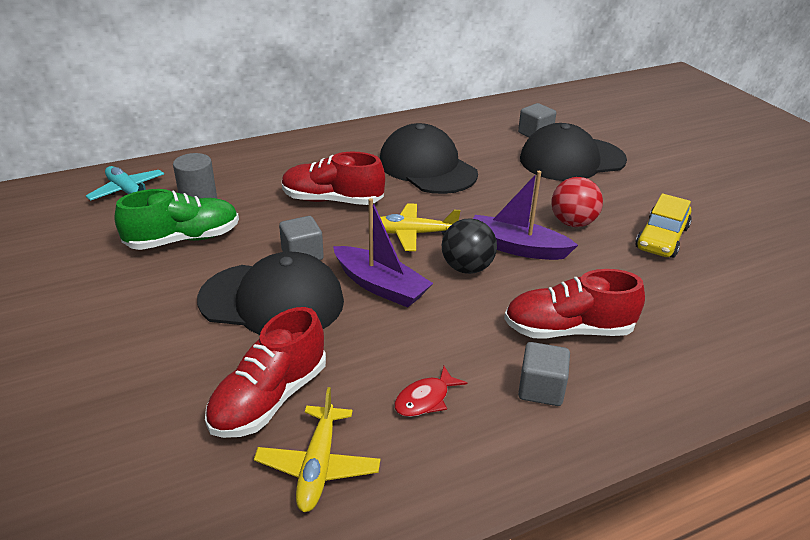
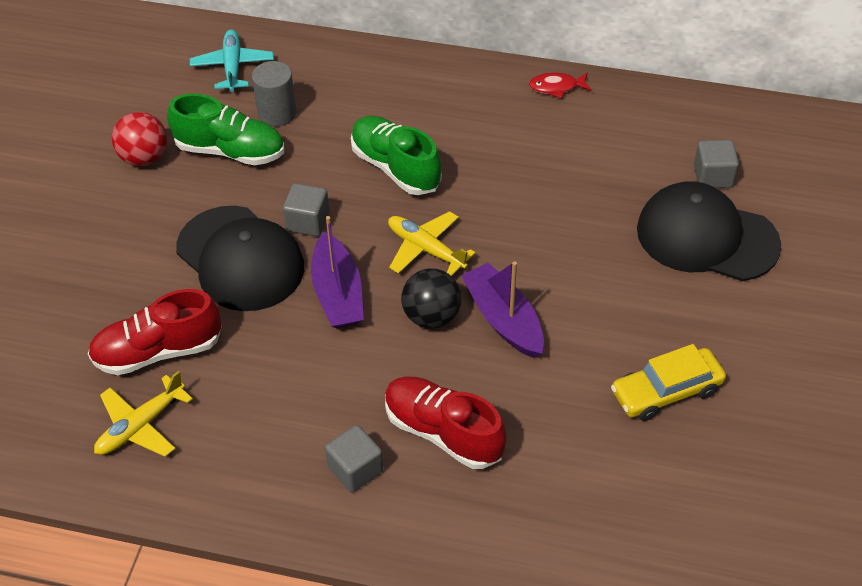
camera: 40 degrees right, 15 degrees up
(332, 200) = (395, 168): red shoe -> green shoe
(425, 399) = (261, 421): red fish -> red fish (556, 87)
(427, 167) = (532, 169): black cap -> none
(573, 223) = (597, 321): red ball -> red ball (144, 158)

